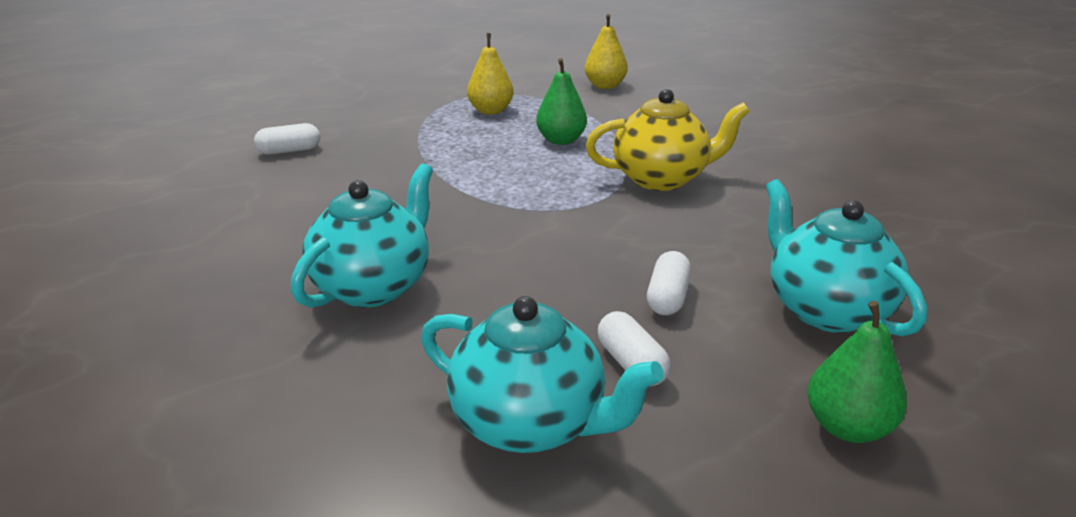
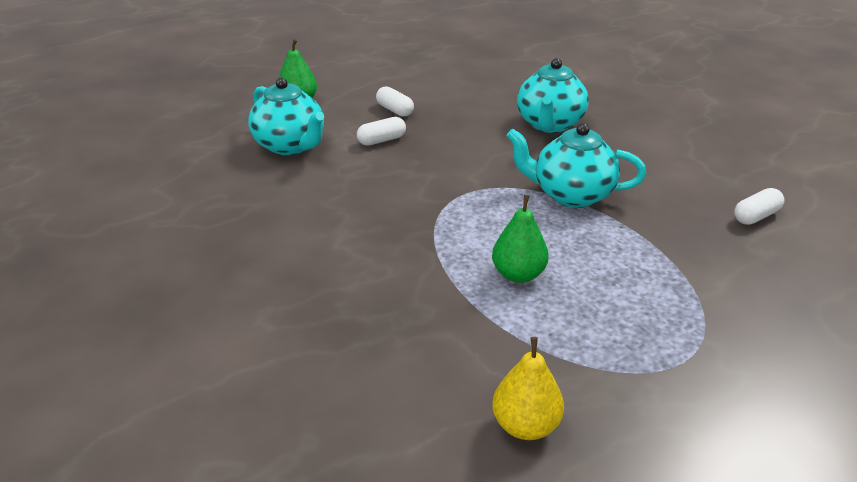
camera: 165 degrees right, 5 degrees up
(490, 111) = (636, 319): yellow pear -> none
(531, 423) = (431, 88): turquoise teapot -> turquoise teapot (571, 195)
(662, 179) = (401, 234): yellow teapot -> none
(667, 297) = (382, 140): white capsule -> white capsule turned 60 degrees clockwise

